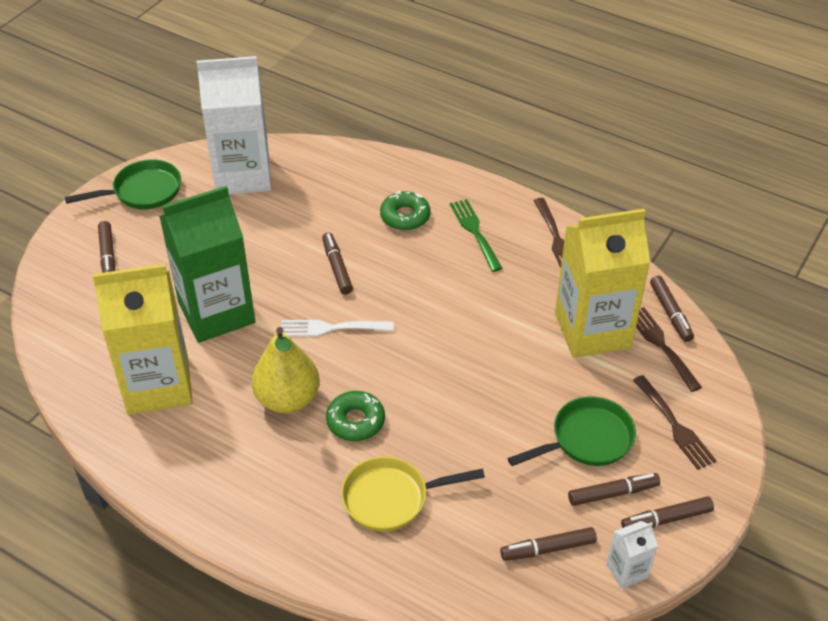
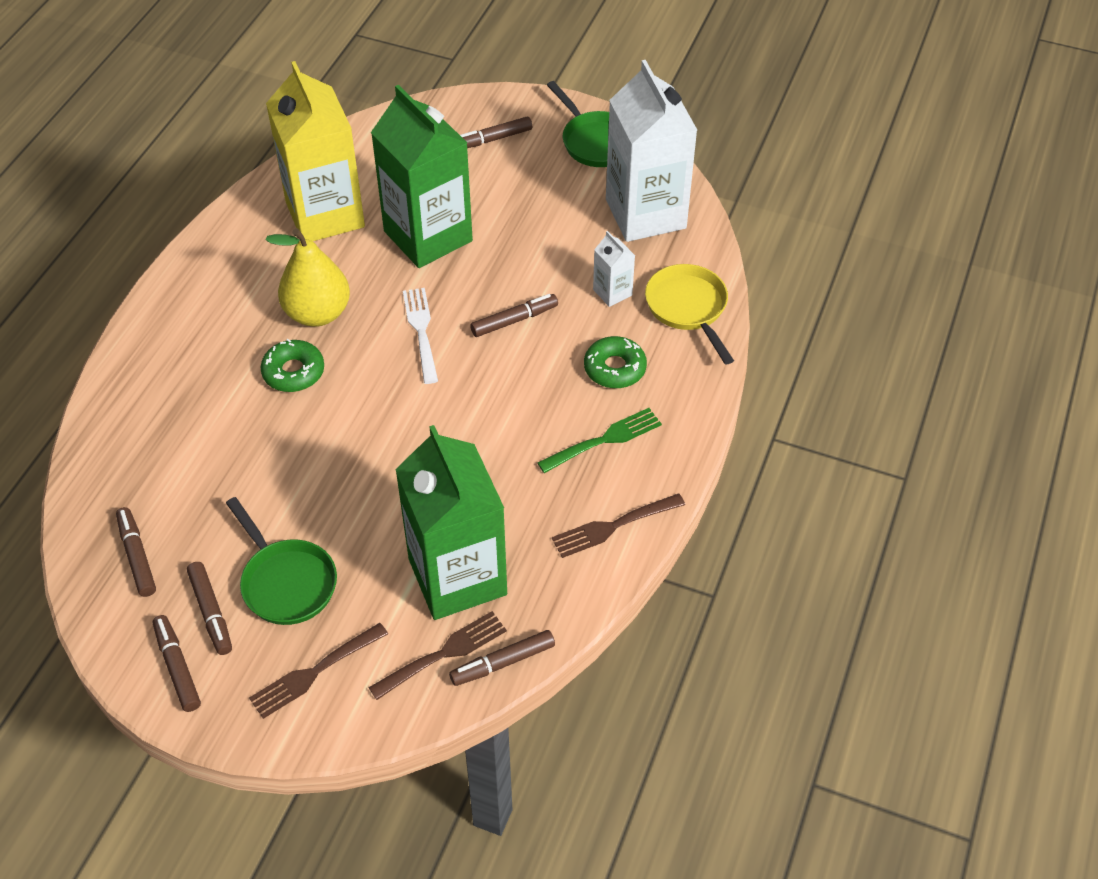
camera: 80 degrees right, 5 degrees up
(391, 498) = (197, 415): yellow pan -> yellow pan (688, 308)
(592, 330) = (457, 577): yellow carton -> green carton
(627, 571) = (109, 631): white carton -> white carton (612, 292)

